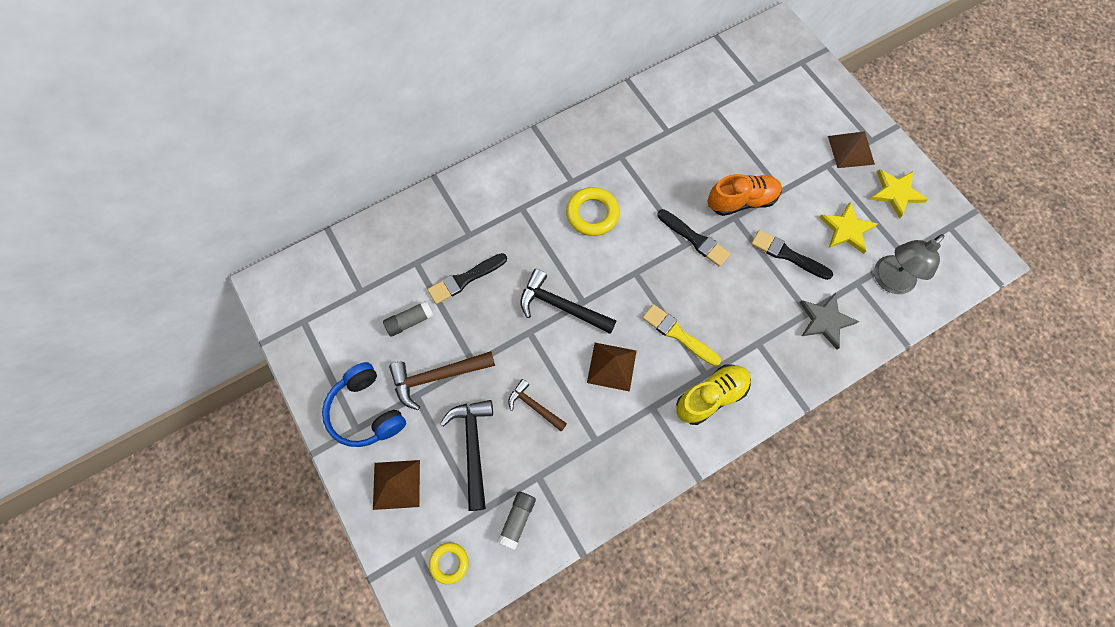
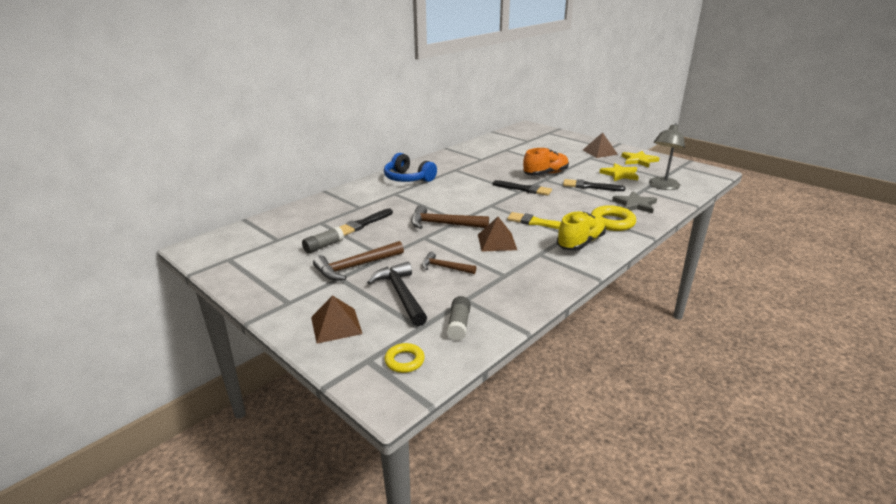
camera: 15 degrees left, 40 degrees down
(366, 411) = (296, 292): blue headphones -> blue headphones (408, 178)
(561, 306) = (443, 224): black hammer -> brown hammer
(592, 214) = (447, 189): yellow ring -> yellow ring (612, 222)

